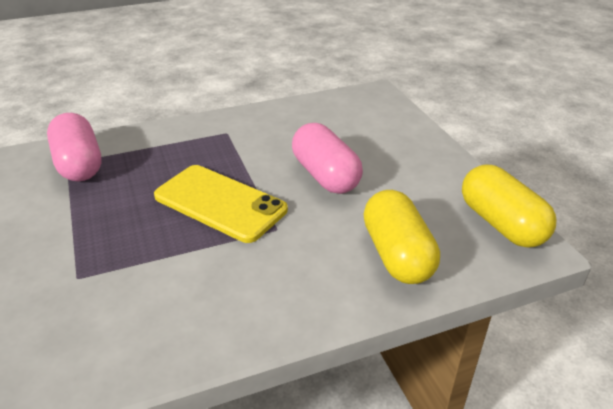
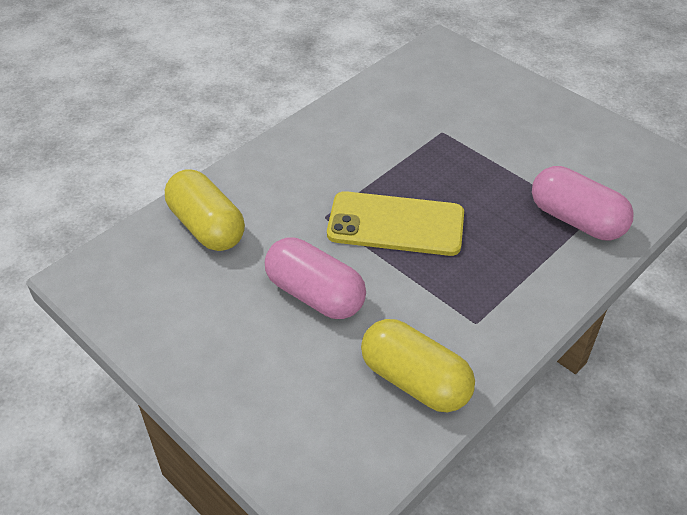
camera: 155 degrees right, 10 degrees up
(501, 224) = (112, 292): yellow capsule -> yellow capsule (415, 380)

